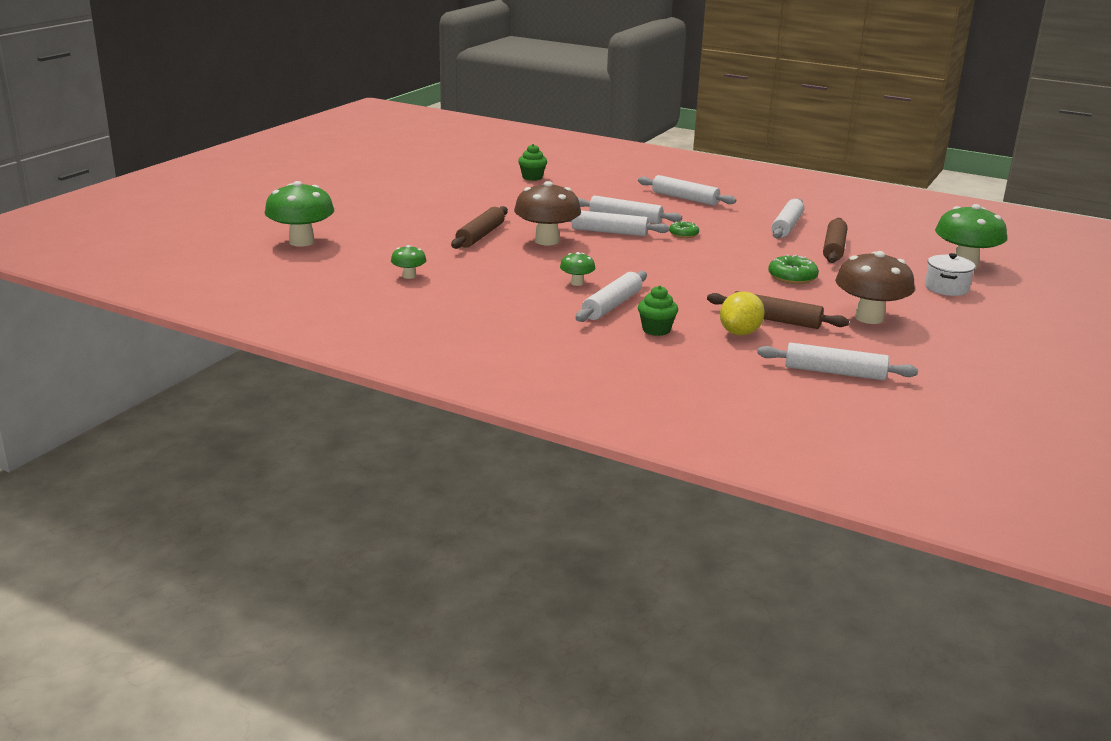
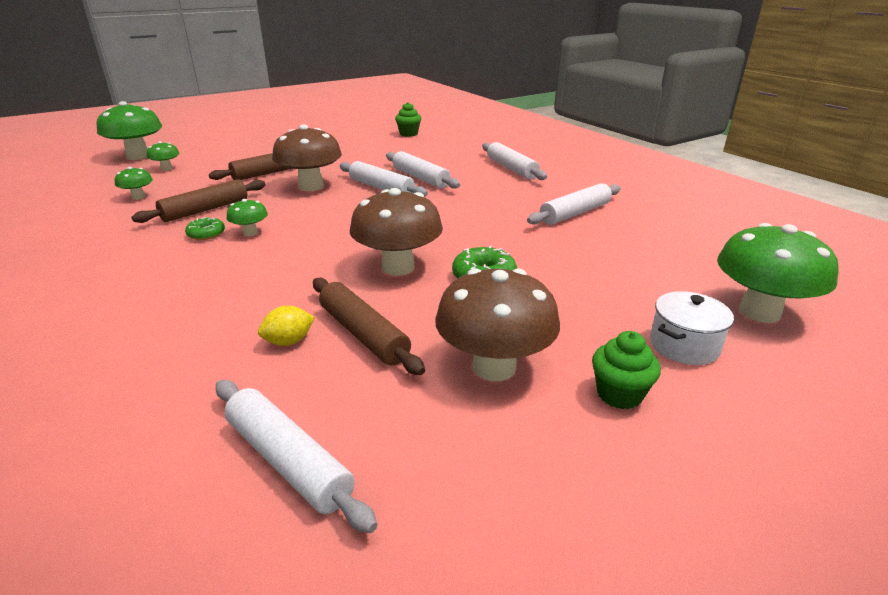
camera: 30 degrees right, 5 degrees up
(367, 248) = (167, 169): none -> green mushroom
(612, 305) = (230, 265): white rolling pin -> none
(656, 330) = (209, 309): green cupcake -> green cupcake (619, 394)
(683, 234) = (448, 202): green donut -> green donut (206, 234)
(729, 283) = (398, 267): none -> brown mushroom
(740, 333) = (289, 341): yellow lemon -> yellow lemon, size x0.65
(833, 248) = (593, 249): brown rolling pin -> brown rolling pin (205, 210)

